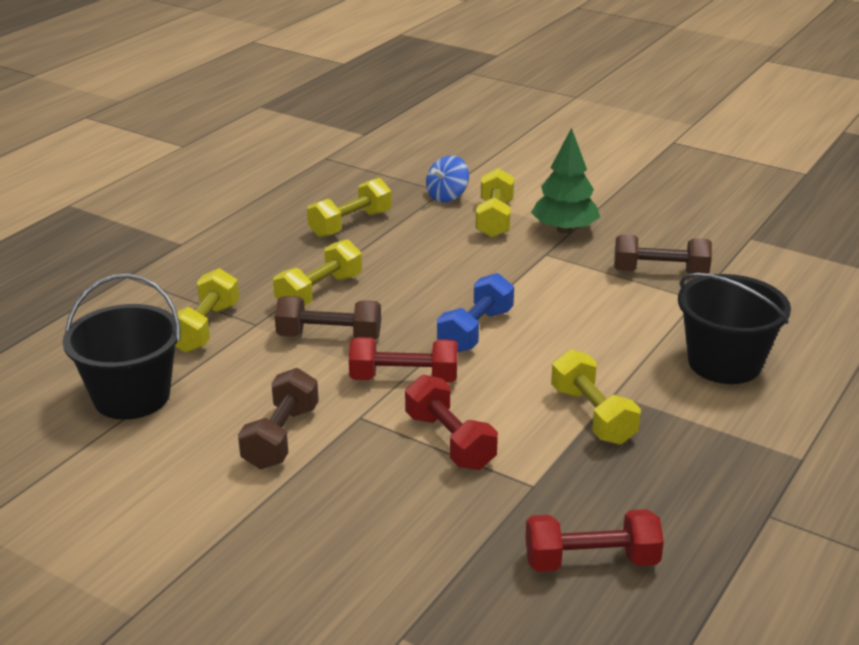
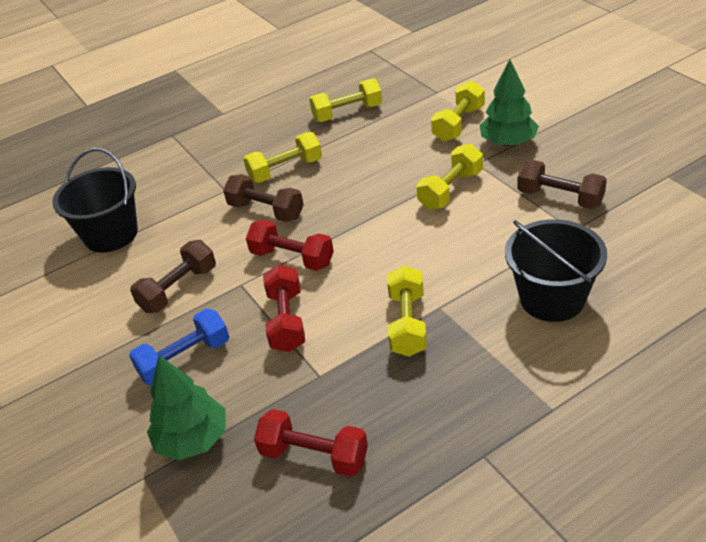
camera: 30 degrees right, 10 degrees up
(205, 328) = (191, 187): yellow dumbbell -> yellow dumbbell (451, 190)
(433, 583) = (193, 439): none -> green tree
(447, 196) = (436, 97): blue spinning top -> none
(475, 331) = (372, 226): blue dumbbell -> blue dumbbell (185, 359)

